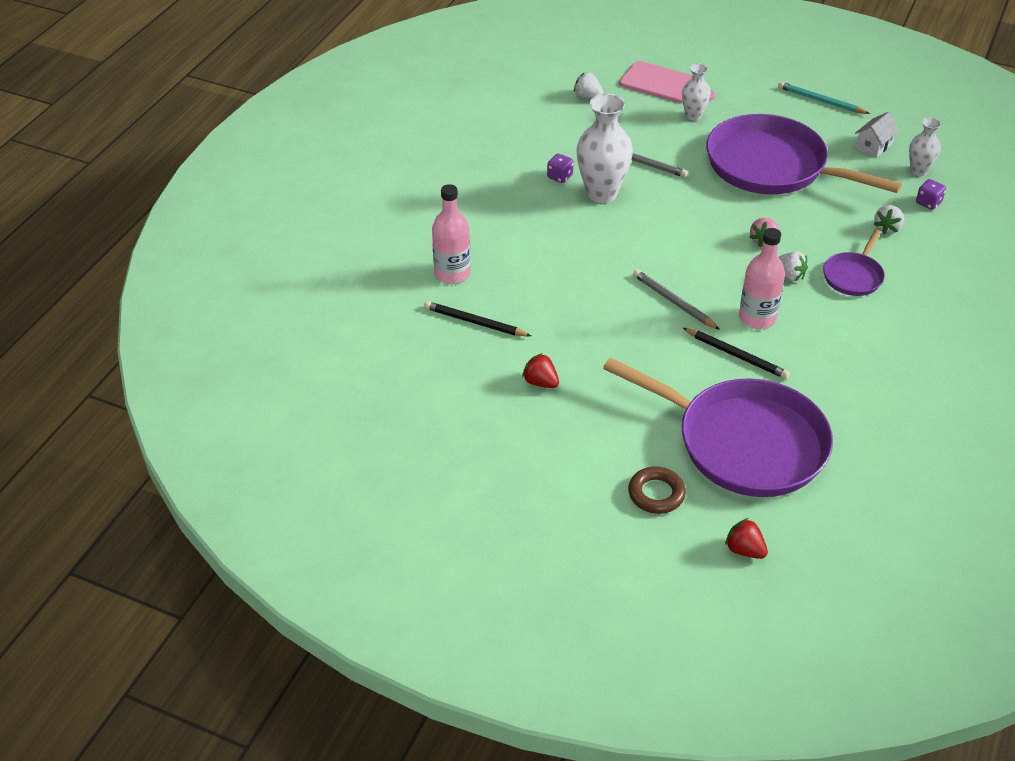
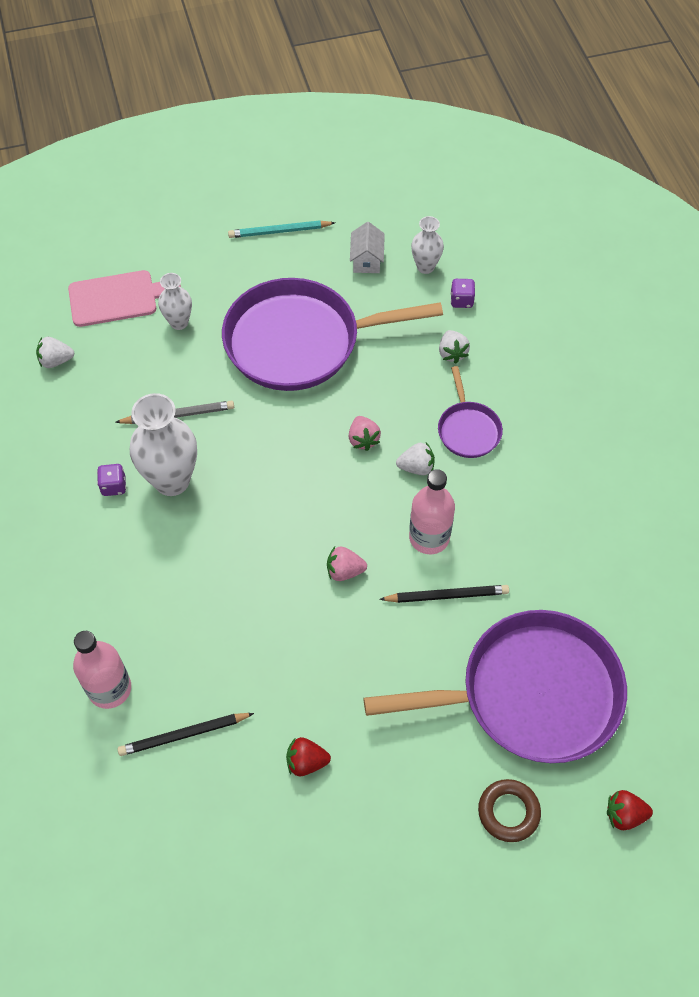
camera: 40 degrees left, 15 degrees up
(674, 302) = (344, 571): grey pencil -> pink strawberry

